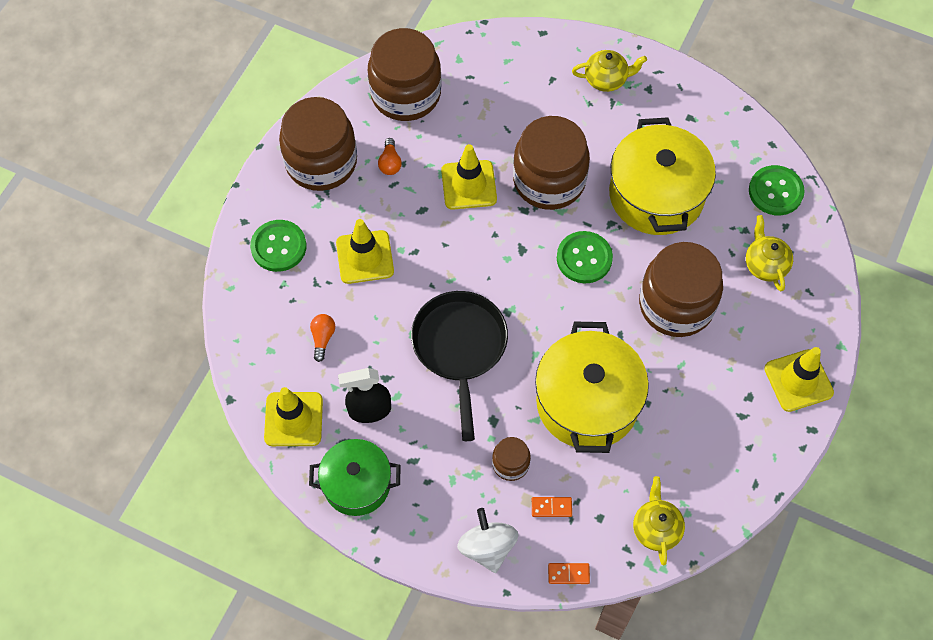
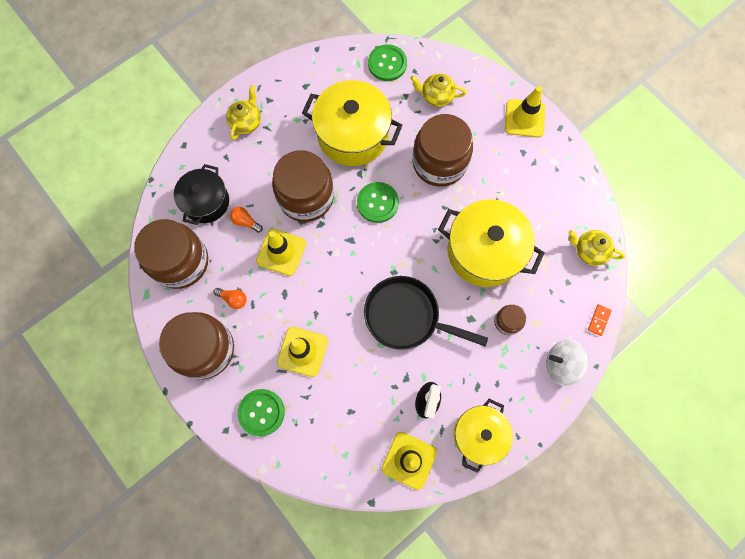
camera: 65 degrees left, 10 degrees up
(322, 338) = (354, 411): orange light bulb -> orange light bulb (246, 222)
(357, 484) = (479, 434): green pot -> yellow pot
(487, 85) = (206, 202): none -> black pot
(551, 507) = (549, 309): orange domino -> none

